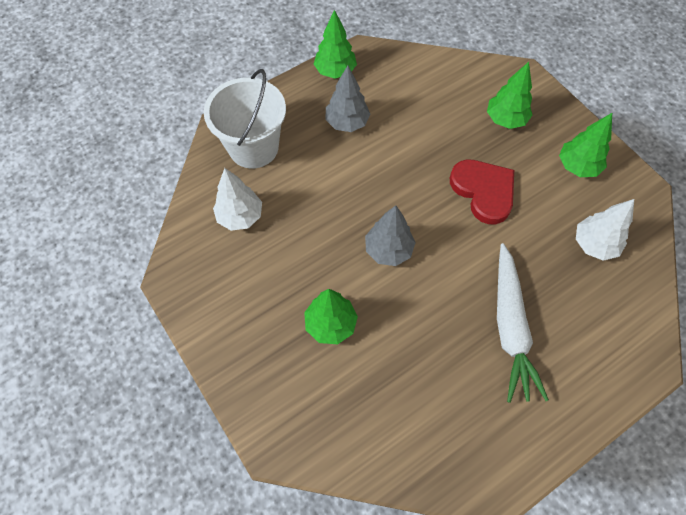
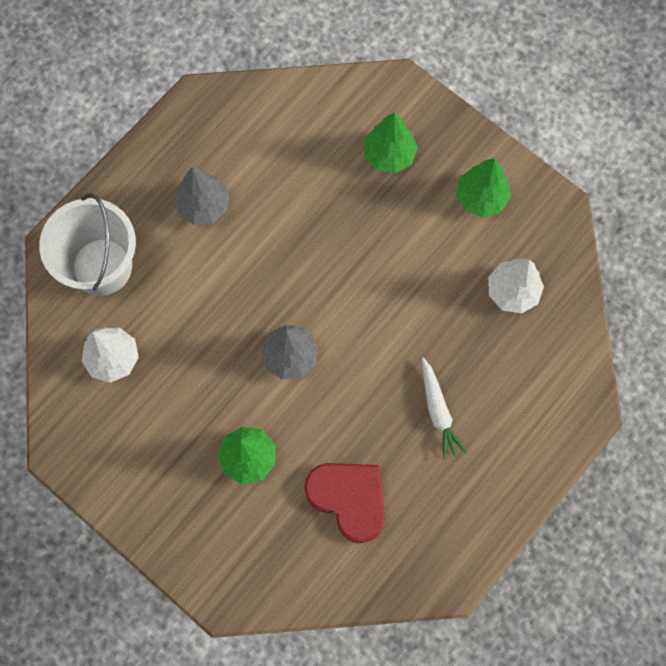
camera: 15 degrees left, 10 degrees up
(335, 71) = (171, 137): green tree -> none
(483, 191) = (381, 257): red heart -> red heart (349, 498)
(510, 328) = (438, 411): white carrot -> white carrot, size x0.59

